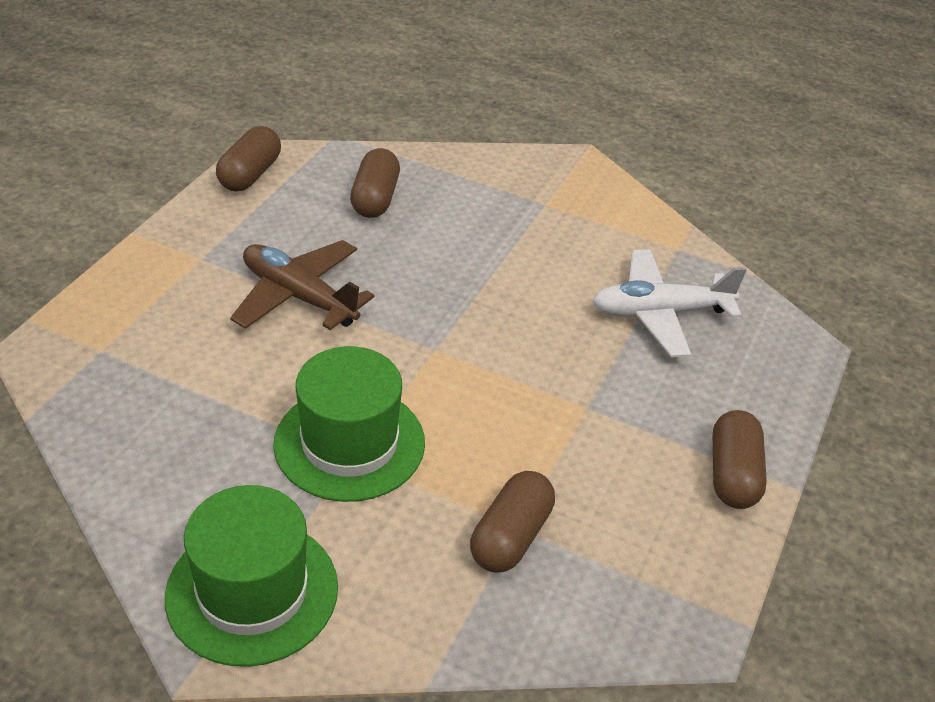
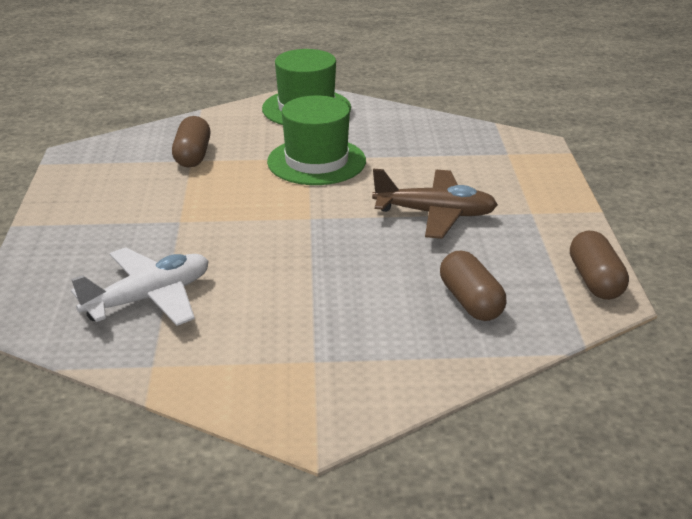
camera: 155 degrees right, 10 degrees down
(733, 474) = (61, 218): brown capsule -> none

